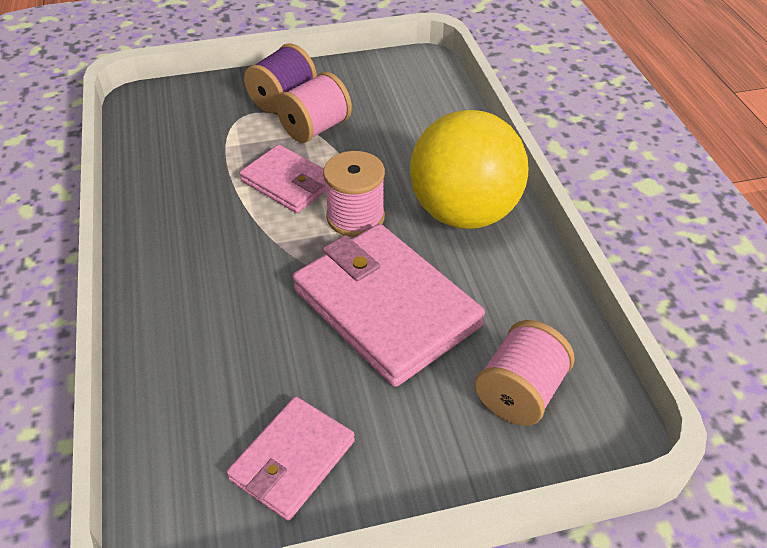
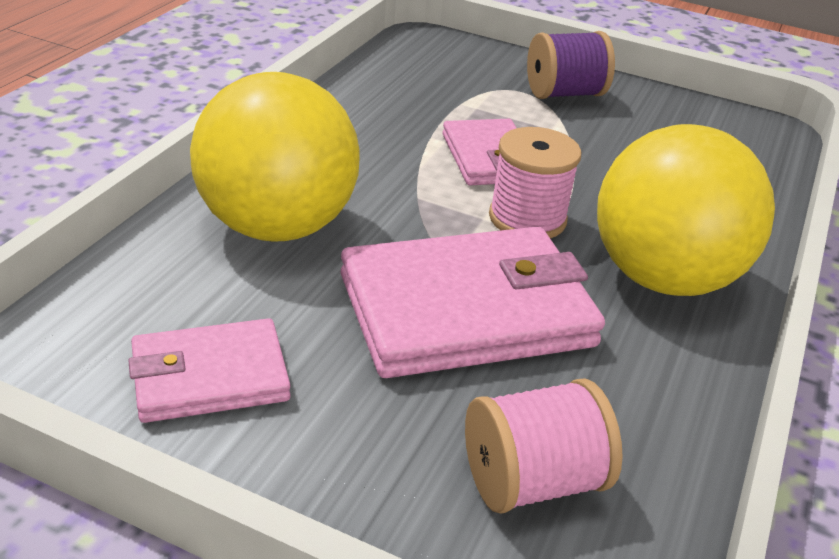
camera: 35 degrees right, 10 degrees down
(212, 324) = (277, 226): none -> yellow ball
(315, 128) = (572, 130): pink spool -> none
(386, 308) = (466, 310): pink wallet -> pink wallet turned 75 degrees clockwise

